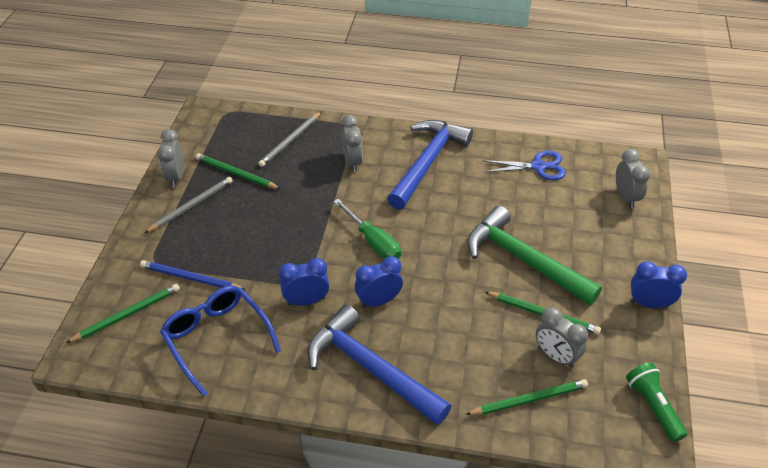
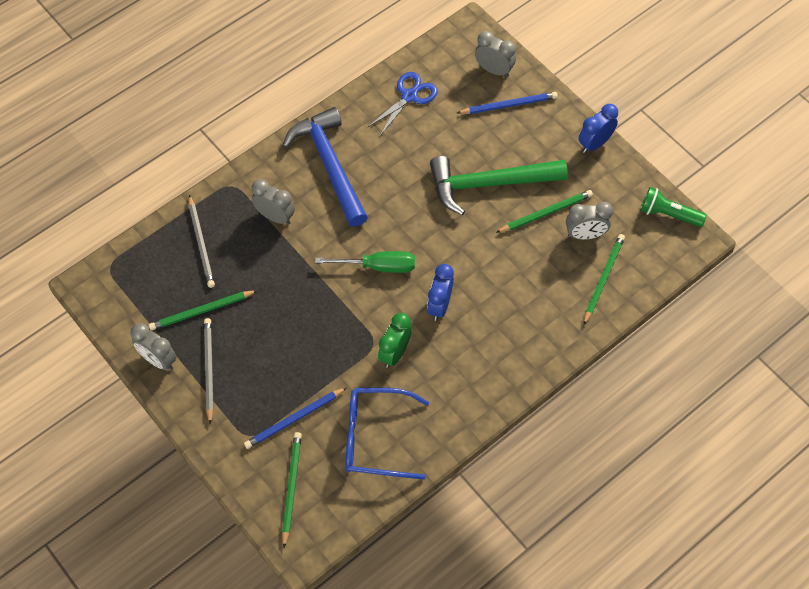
camera: 50 degrees left, 15 degrees up
(306, 301) = (395, 353): blue clock -> green clock
(371, 369) = (495, 354): blue hammer -> none
(608, 226) = (509, 105): none -> blue pencil

